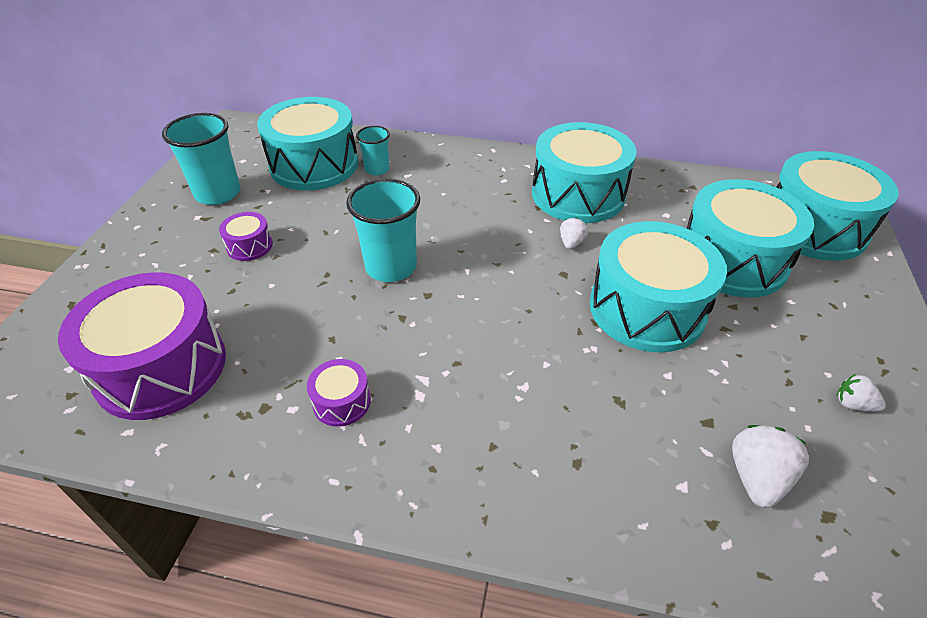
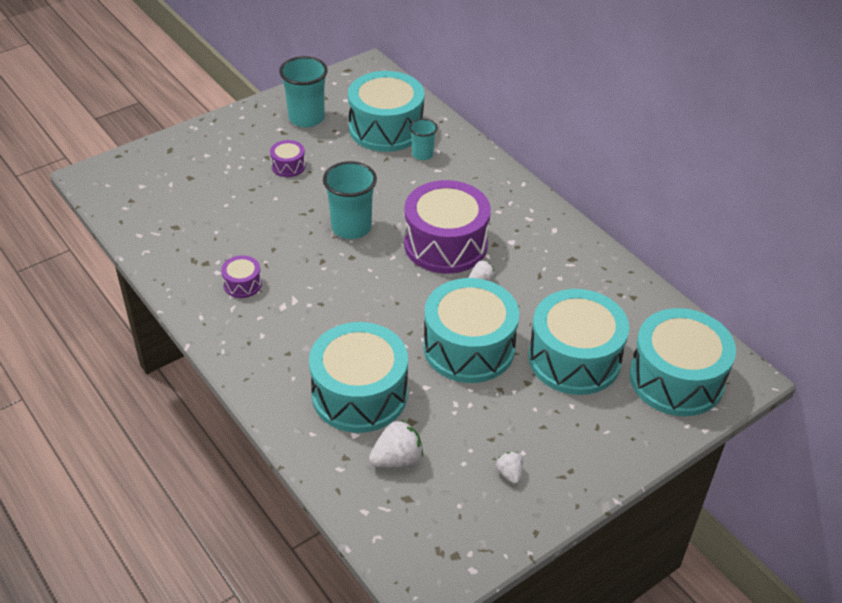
camera: 40 degrees right, 0 degrees up
(161, 367) = (180, 211): purple drum -> purple drum (445, 244)
(578, 194) = (536, 252): turquoise drum -> turquoise drum (359, 394)

